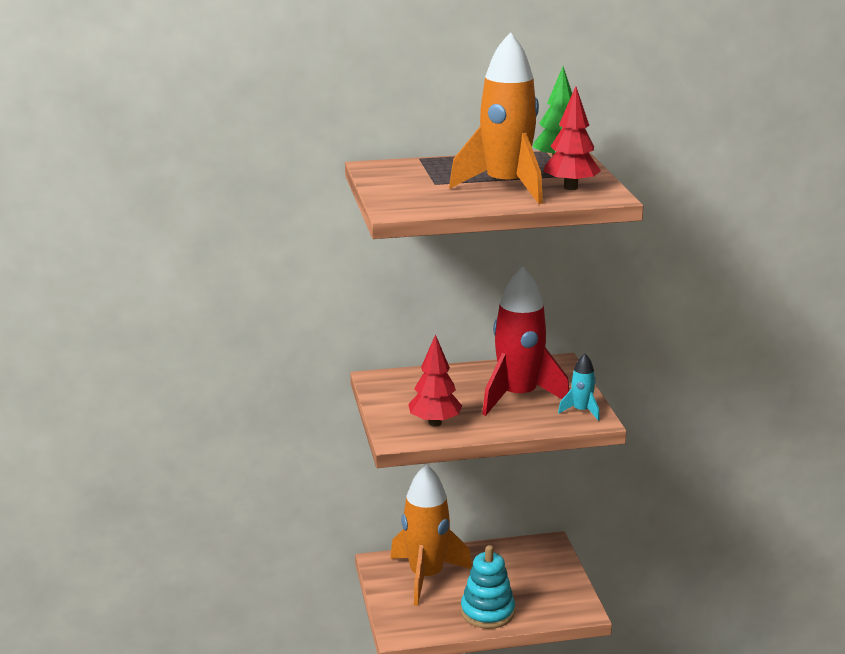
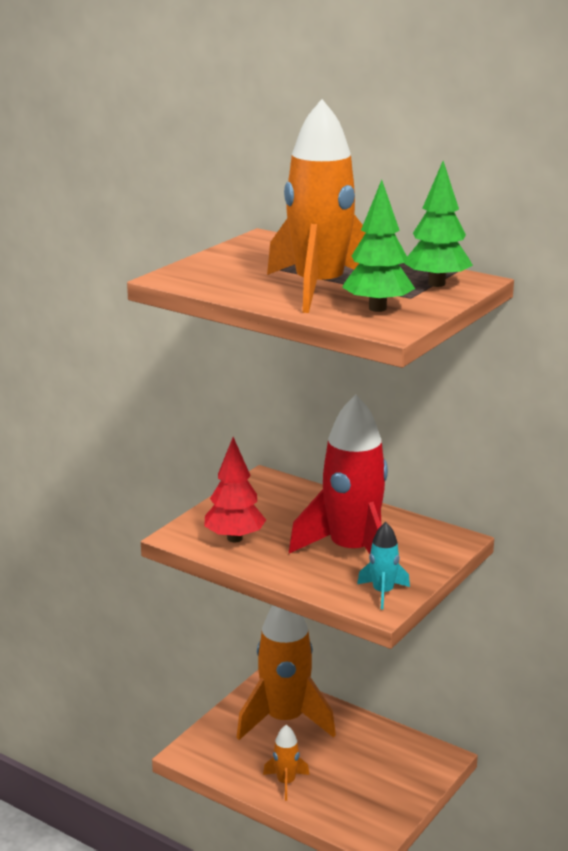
camera: 45 degrees right, 0 degrees up
(487, 612) = (286, 782): turquoise stacking toy -> orange rocket
(570, 187) = (377, 308): red tree -> green tree

